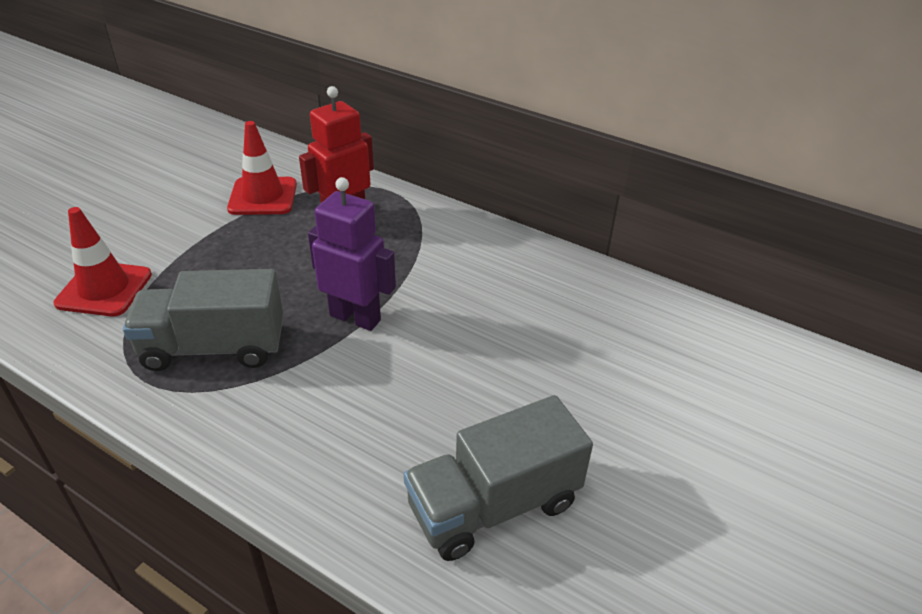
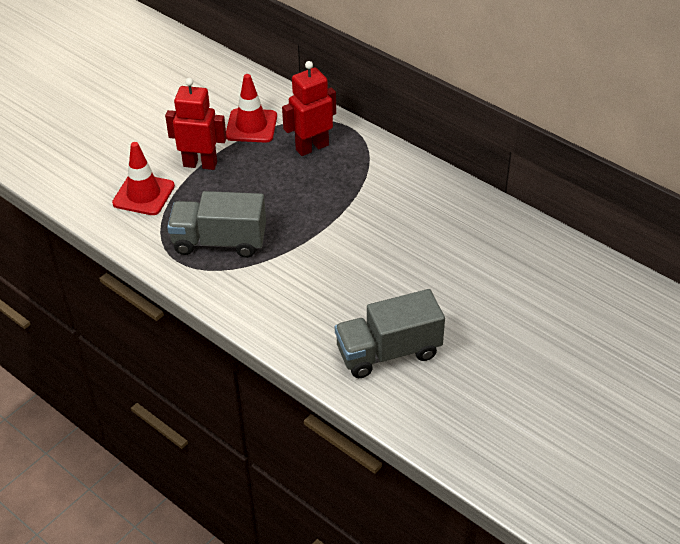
camera: 10 degrees right, 5 degrees up
(191, 245) = (200, 164): none -> red robot
(355, 317) = (314, 228): purple robot -> none

